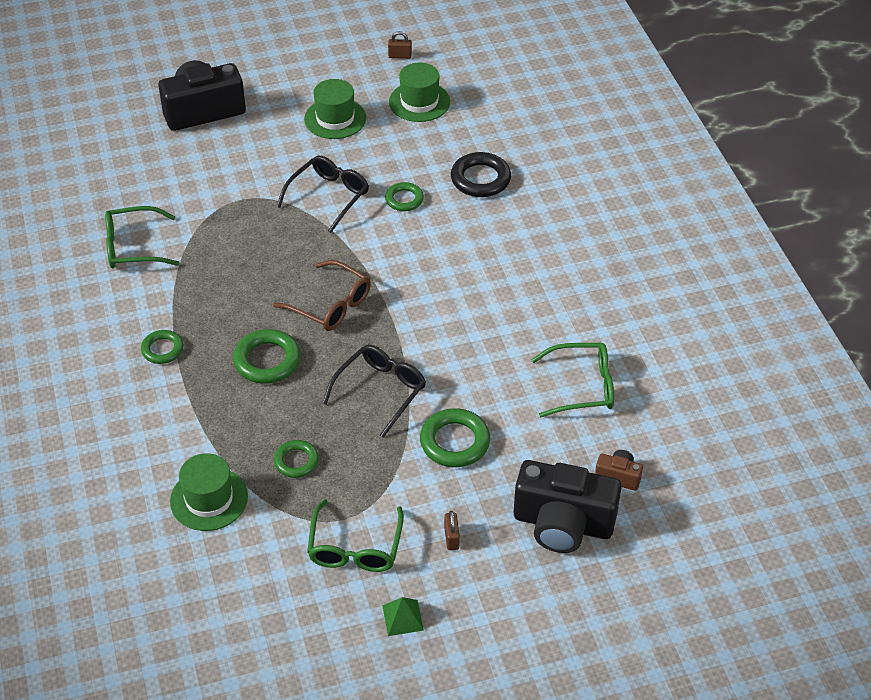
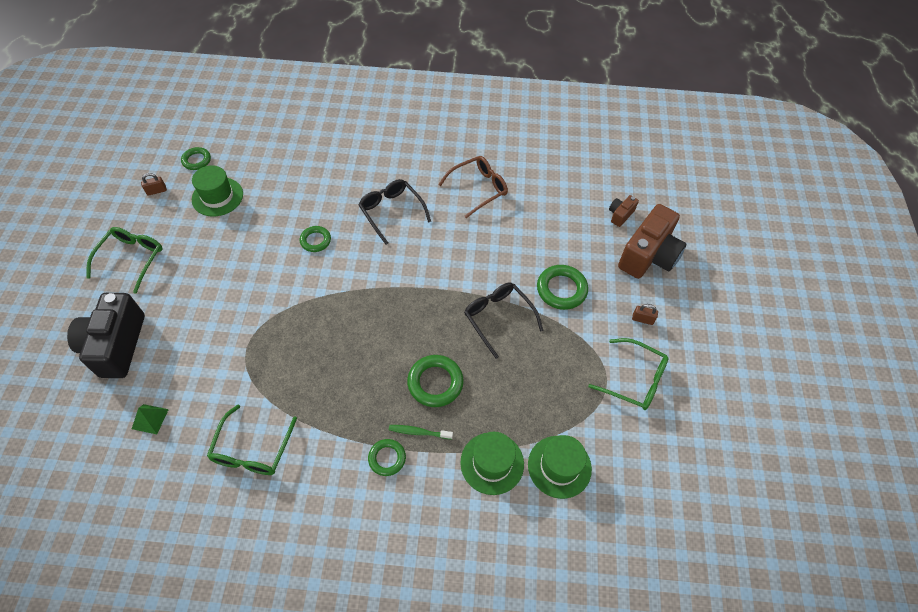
camera: 70 degrees left, 10 degrees up
(202, 365) = (418, 432): none -> green toothbrush
(296, 461) = (543, 393): green ring -> green ring (196, 160)
(329, 196) = (282, 286): black glasses -> black glasses (391, 212)
(331, 305) = (399, 322): brown glasses -> brown glasses (478, 189)
(335, 118) = (197, 254): green hat -> green hat (492, 463)
(400, 56) = (156, 191): brown padlock -> brown padlock turned 45 degrees clockwise
(402, 617) = (700, 370): green pyramid -> green pyramid (150, 419)
(480, 179) = (323, 190): black ring -> none
(563, 524) = (648, 256): black camera -> brown camera
(582, 387) = (541, 205): green glasses -> green glasses (132, 259)

